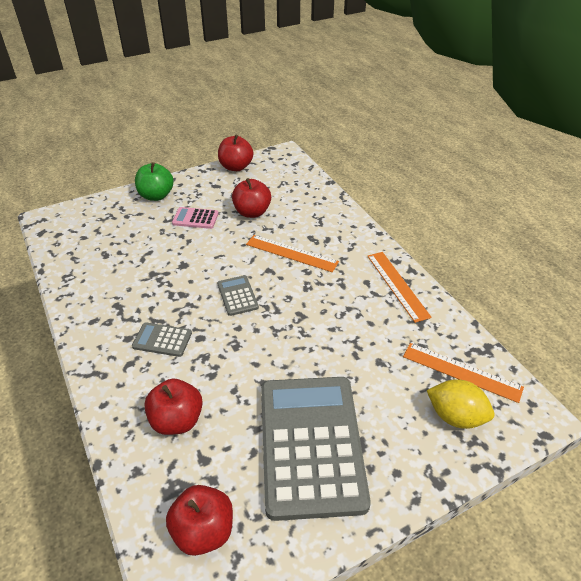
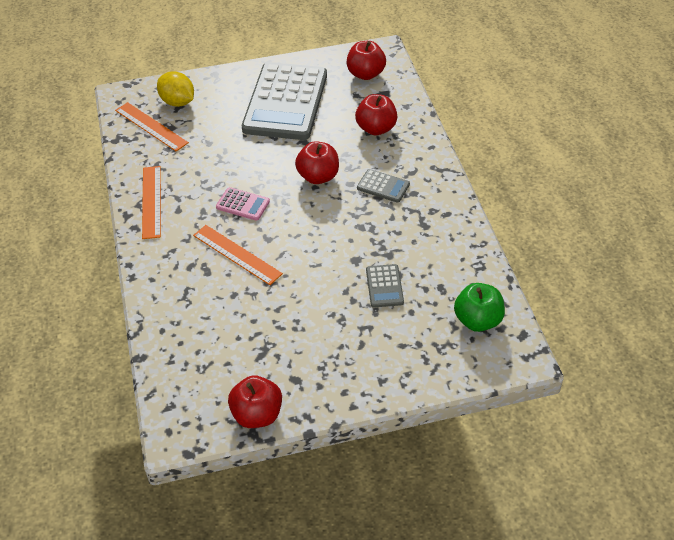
camera: 165 degrees left, 5 degrees up
(156, 196) = (379, 374): green apple -> green apple (477, 320)
(195, 218) = (332, 323): pink calculator -> pink calculator (243, 204)
(237, 296) = (307, 216): grey calculator -> grey calculator (384, 286)
(252, 212) = (261, 321): red apple -> red apple (318, 176)

